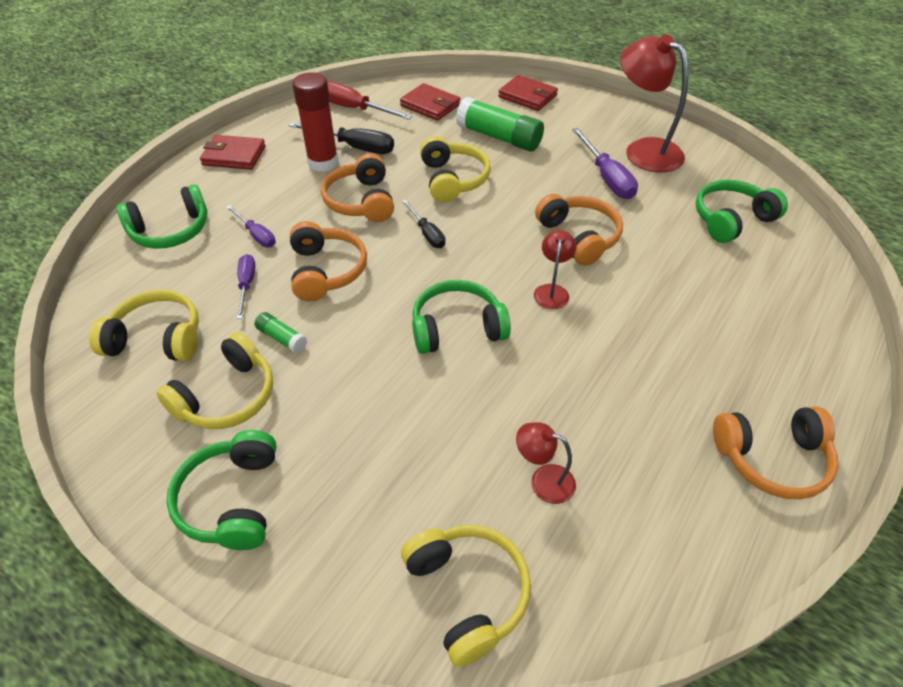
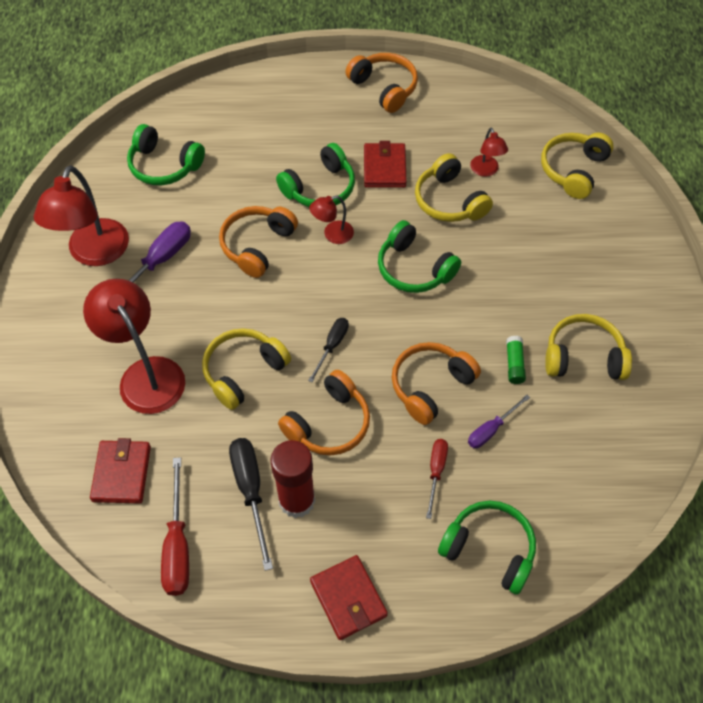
camera: 125 degrees left, 10 degrees up
(157, 339) = (587, 444): yellow headphones -> yellow headphones (449, 201)
(232, 500) = (633, 298): green headphones -> green headphones (320, 188)
(256, 235) = (436, 472): purple screwdriver -> red screwdriver
(499, 137) = (146, 374): green glue stick -> red lamp
(527, 96) = (45, 391): red wallet -> red wallet (384, 168)

